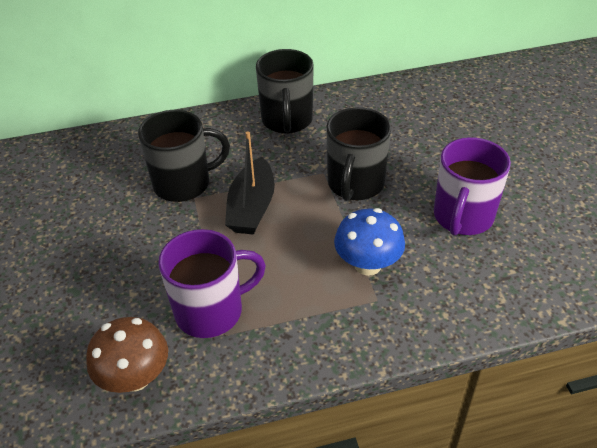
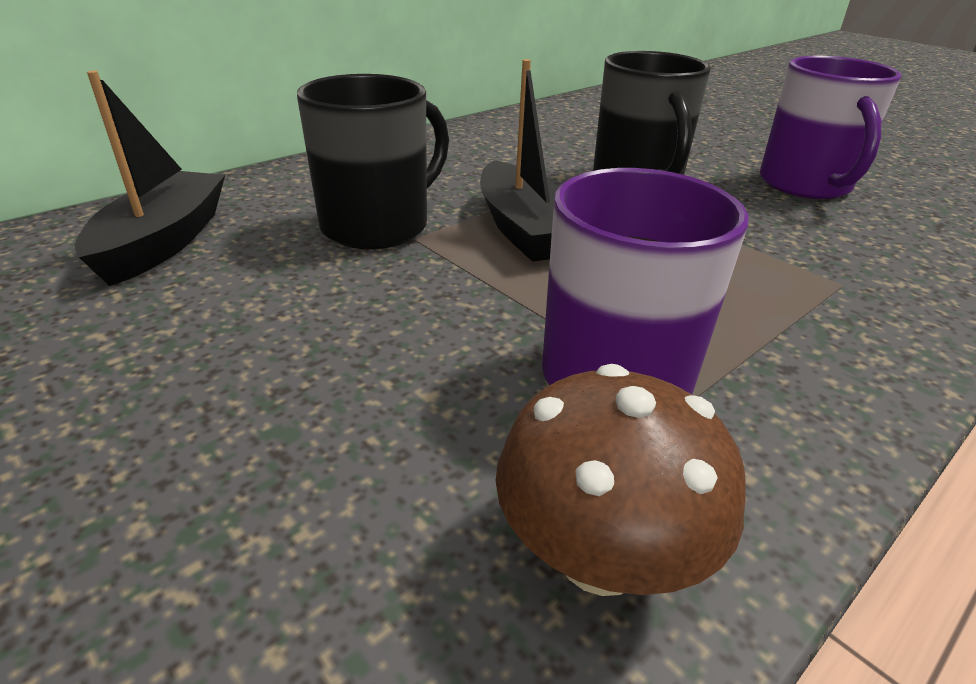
camera: 30 degrees left, 10 degrees down
(87, 168) = (164, 242): none -> black boat
(287, 120) = (468, 144): black mug -> none
(367, 264) = (771, 251): blue mushroom -> none

